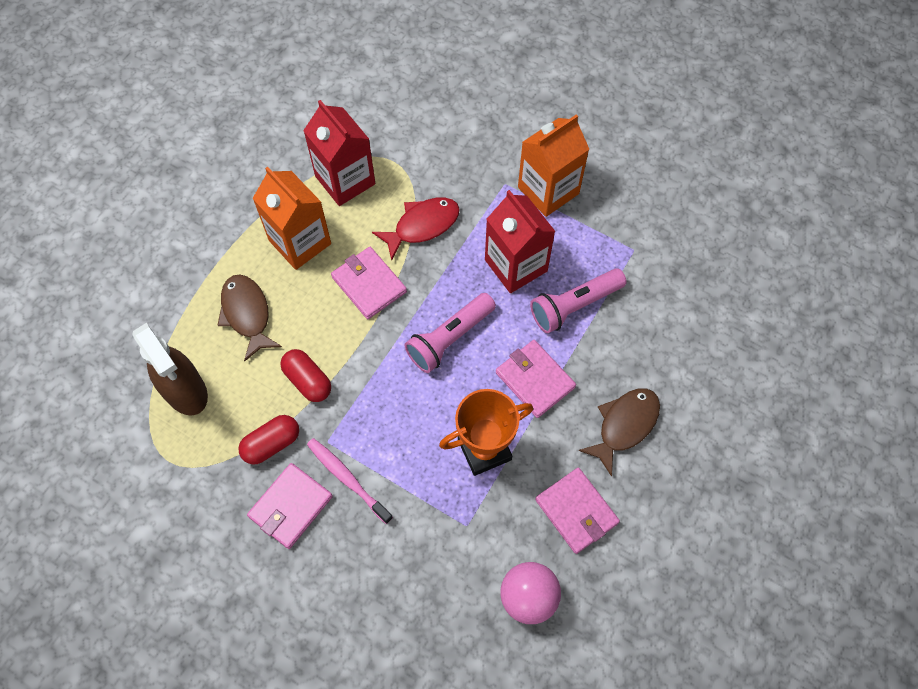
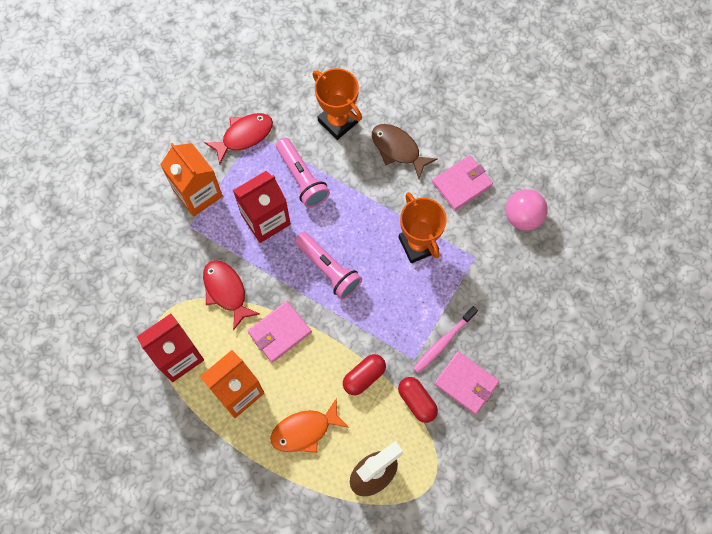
camera: 90 degrees left, 5 degrees up
(247, 314) = (305, 430): brown fish -> orange fish
(535, 380) = (363, 208): pink wallet -> none
(630, 237) = (244, 136): none -> red fish
(660, 348) = (338, 121): none -> orange trophy

